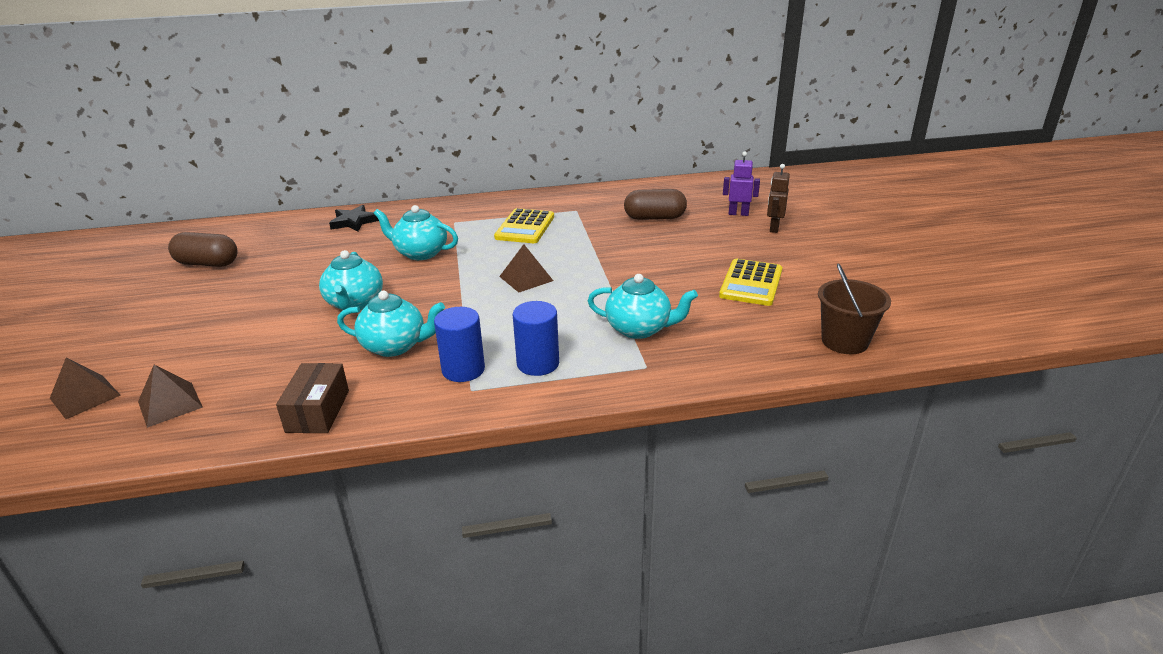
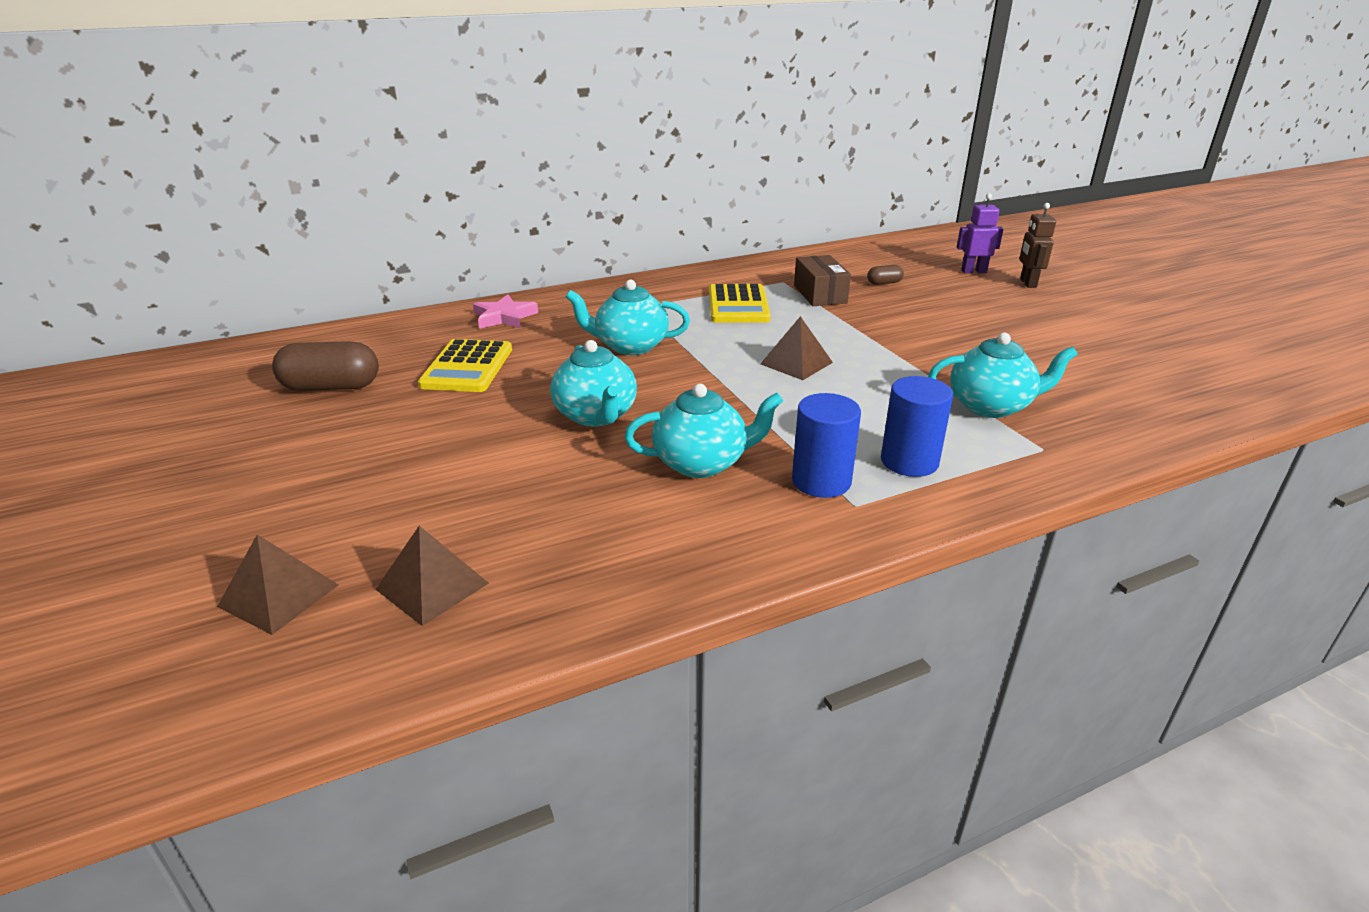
camera: 15 degrees left, 0 degrees up
(318, 411) = (670, 563): brown box -> brown box (820, 294)
(354, 222) = (504, 317): black star -> pink star
(654, 218) = (884, 283): brown capsule -> brown capsule, size x0.49
(751, 283) = (1064, 343): yellow calculator -> yellow calculator (467, 367)
(844, 341) = (1228, 394): brown bucket -> none

